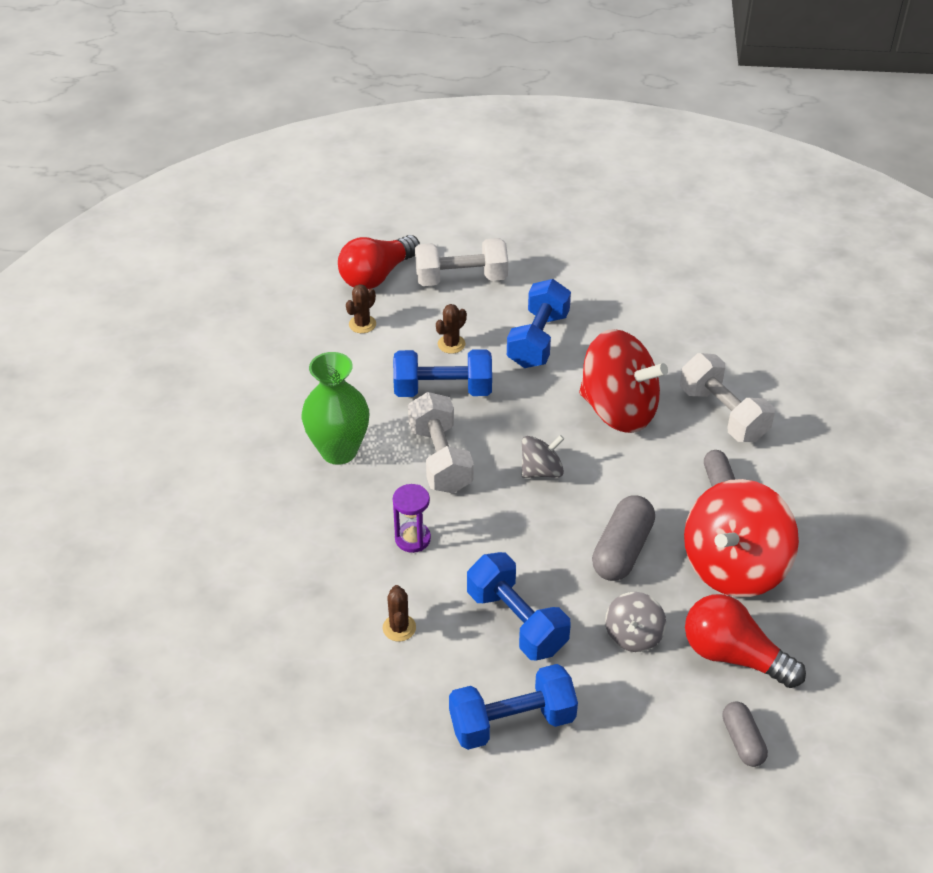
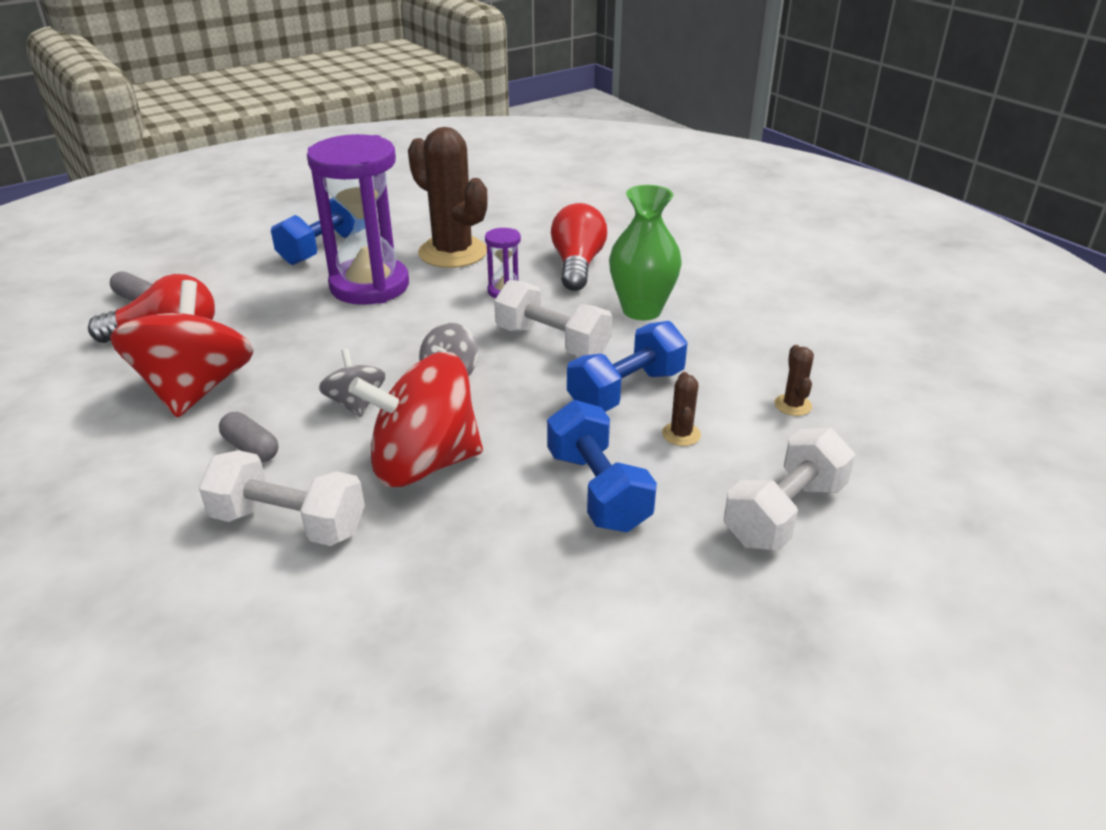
camera: 140 degrees right, 10 degrees down
(377, 276) = (871, 461): red light bulb -> red light bulb (577, 265)
(399, 628) = (452, 252): brown cactus -> brown cactus, size x2.43
(516, 621) = (369, 286): blue dumbbell -> purple hourglass
(622, 550) = (317, 356): grey capsule -> none
(633, 635) = (265, 314): grey spinning top -> grey spinning top (356, 403)

